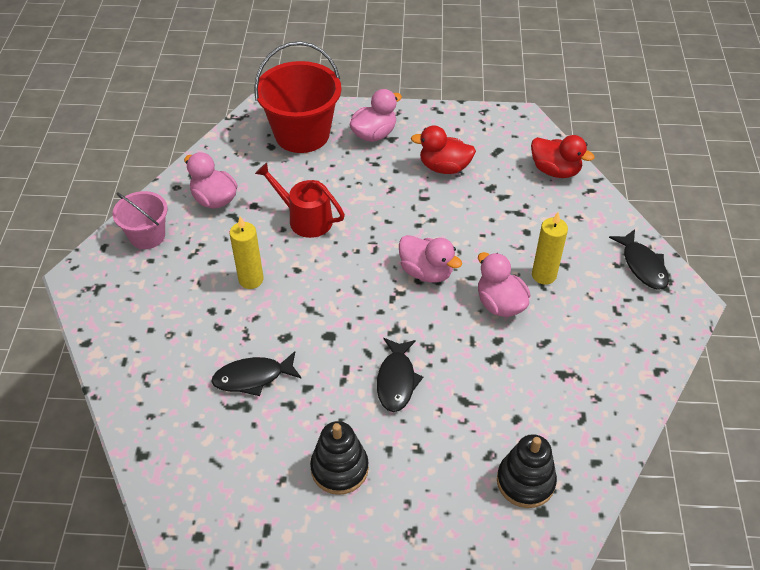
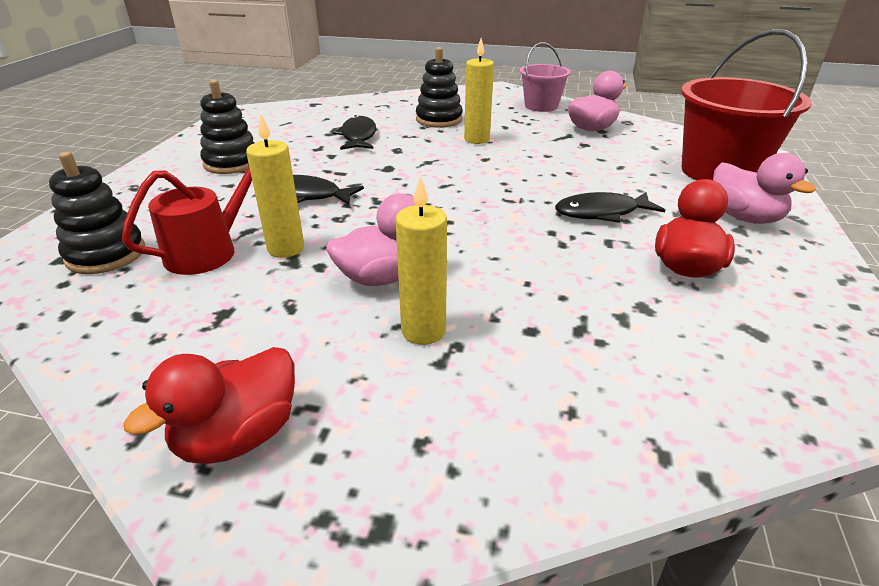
camera: 100 degrees right, 15 degrees down
(195, 316) = (439, 119): none -> black stacking toy
(305, 219) = (563, 166): red watering can -> red watering can (208, 251)
(426, 272) = (461, 228): pink duck -> none
(482, 366) = (286, 248): none -> yellow candle
(555, 170) = (719, 405): red duck -> red duck (238, 436)
(642, 266) = (405, 490): black fish -> black fish (601, 213)

